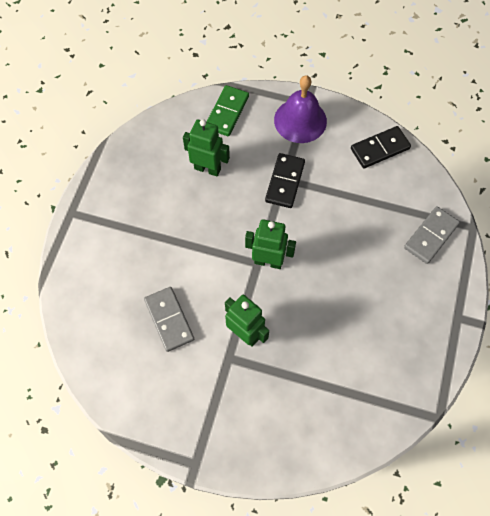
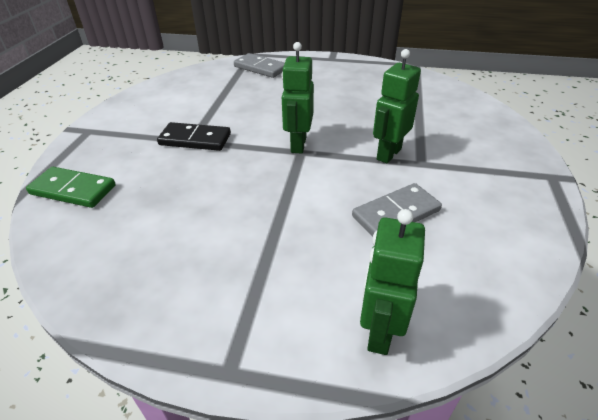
camera: 95 degrees left, 25 degrees down
(207, 168) = (163, 200): green robot -> green robot (379, 331)
(300, 120) = (112, 134): purple bell -> none
(380, 149) = (165, 90): black domino -> none

